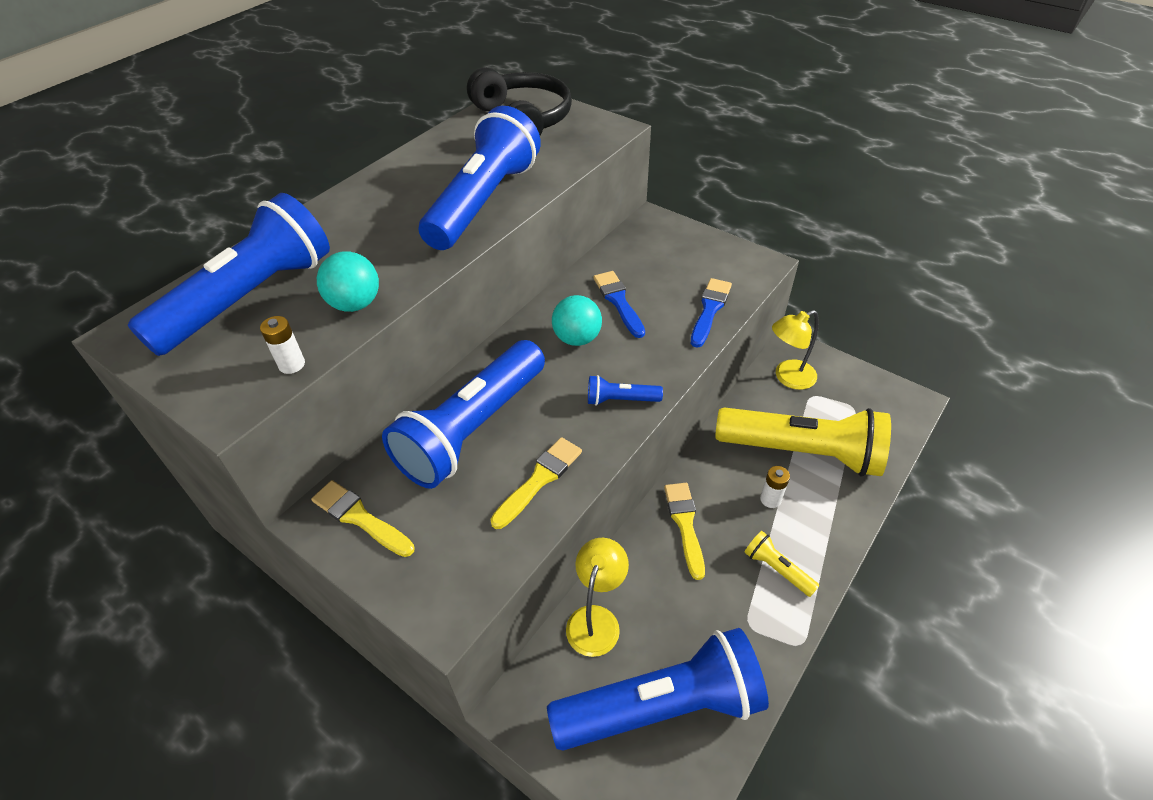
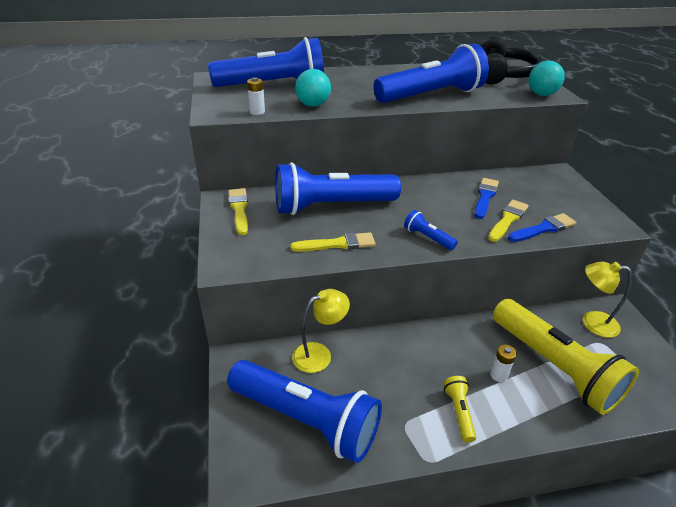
camera: 40 degrees right, 10 degrees down
(577, 338) = (437, 200): turquoise ball -> turquoise ball (541, 94)
(685, 524) = (424, 348): yellow brush -> yellow brush (507, 219)

